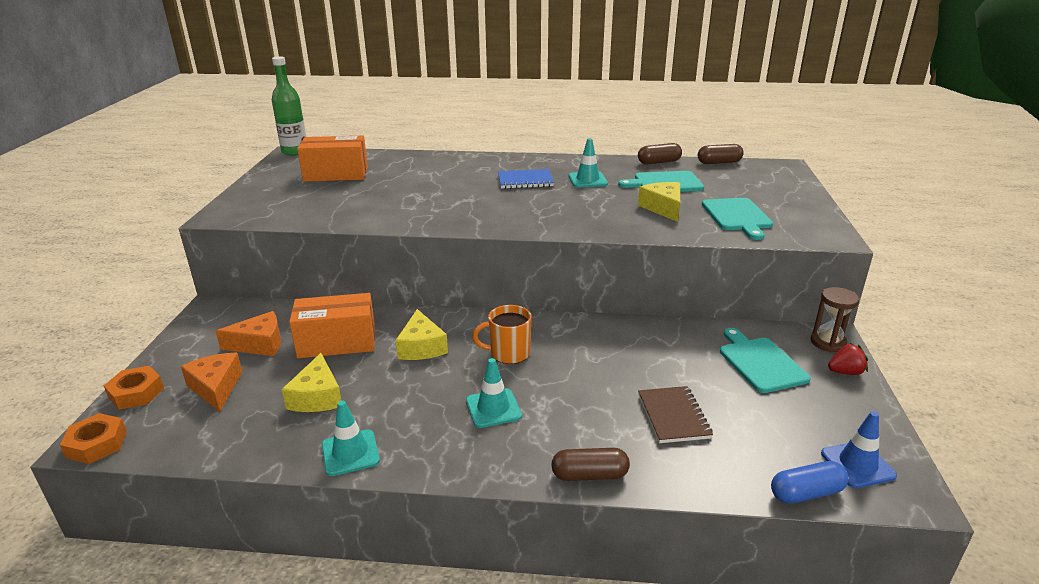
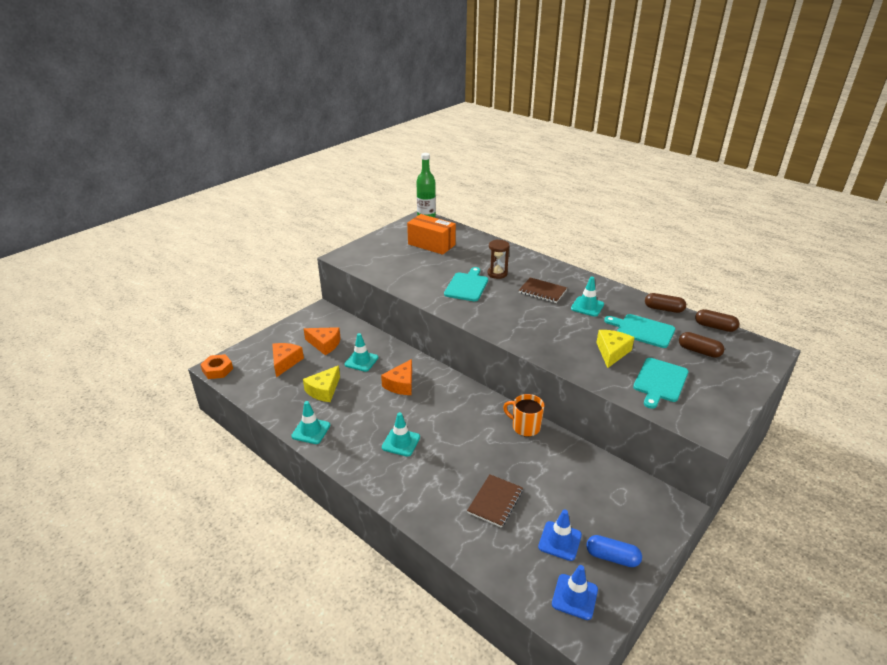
camera: 35 degrees right, 5 degrees up
(136, 393) = (252, 349): orange nut -> none
(337, 343) = (361, 361): orange box -> turquoise traffic cone
(421, 347) = (401, 384): yellow cheese -> orange cheese
(508, 353) = (443, 412): orange mug -> orange mug (525, 427)
(525, 181) = (542, 292): blue notebook -> brown notebook
(589, 475) = (410, 508): brown capsule -> brown capsule (699, 351)
(760, 362) = (596, 498): turquoise cutting board -> turquoise cutting board (467, 286)
(779, 420) = (560, 541): none -> blue traffic cone
(806, 493) = (518, 592): blue capsule -> blue capsule (612, 557)
(828, 343) = (667, 510): brown hourglass -> brown hourglass (497, 273)
(845, 372) = (651, 536): red strawberry -> none

